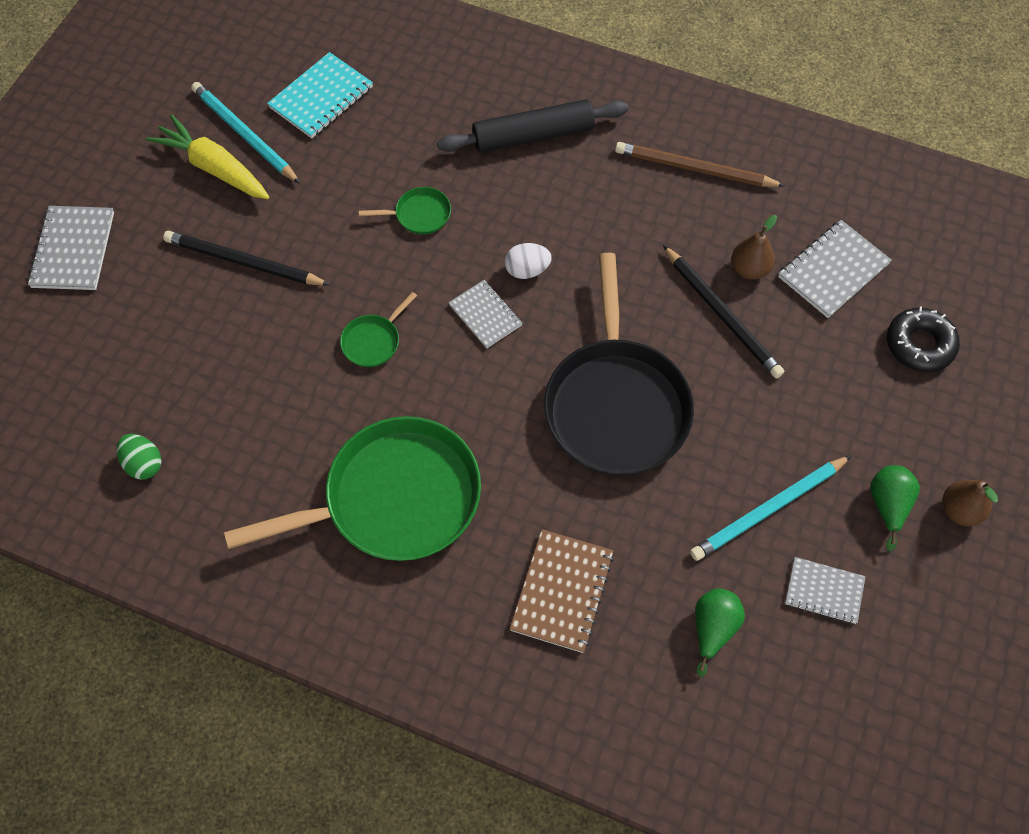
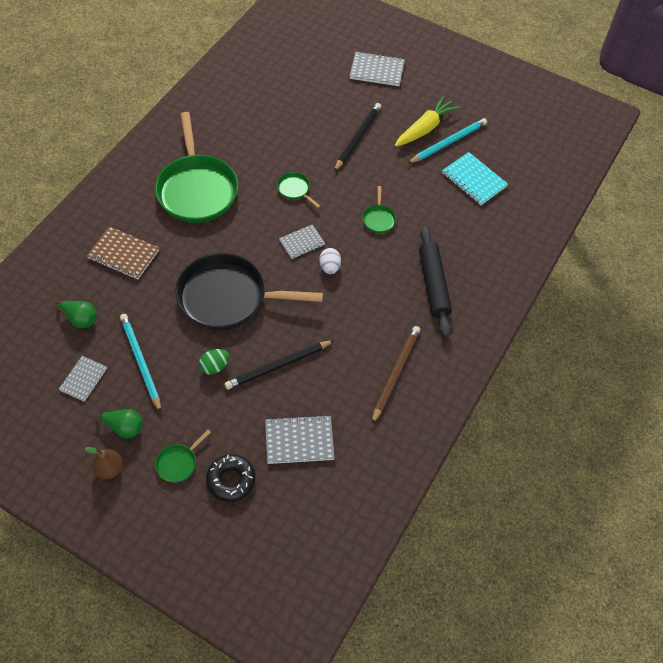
camera: 95 degrees right, 5 degrees down
(144, 464) = (243, 94): green egg -> green egg (214, 367)
(749, 269) = (309, 389): brown pear -> none
(833, 270) = (299, 440): grey notebook -> grey notebook turned 60 degrees counterclockwise
(917, 417) = (178, 463): none -> green pan

